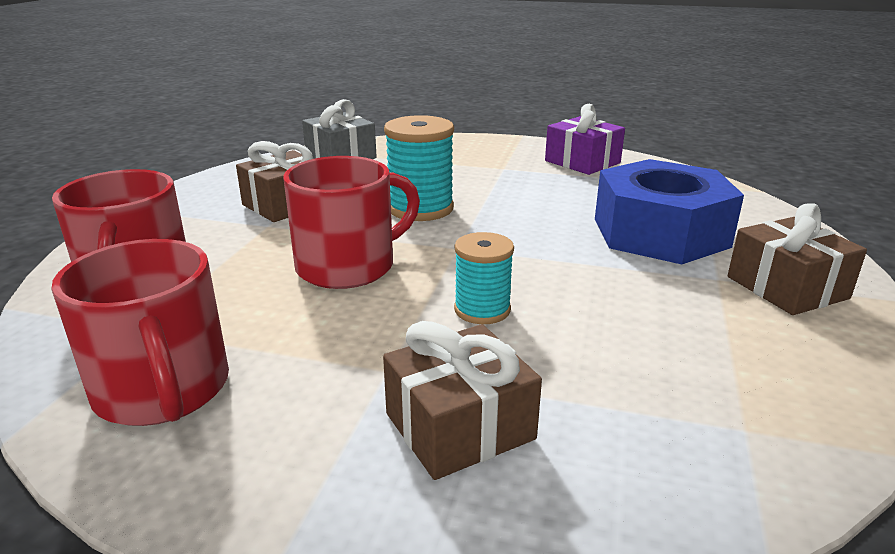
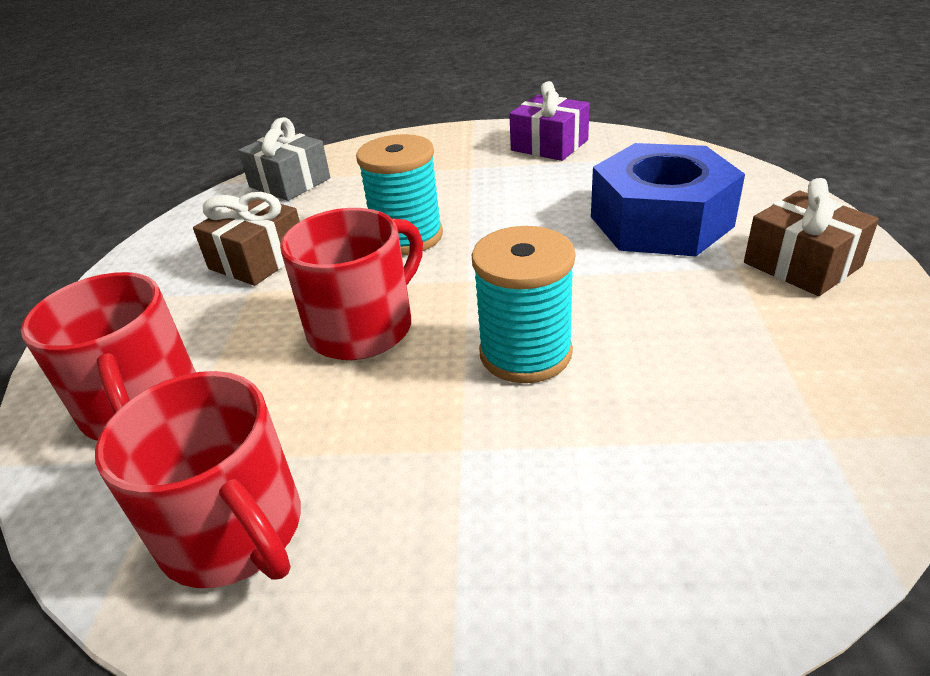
camera: 10 degrees left, 10 degrees up
(459, 426) = (562, 500): brown gift -> none
(482, 310) = (525, 353): turquoise spool -> turquoise spool, size x1.57

